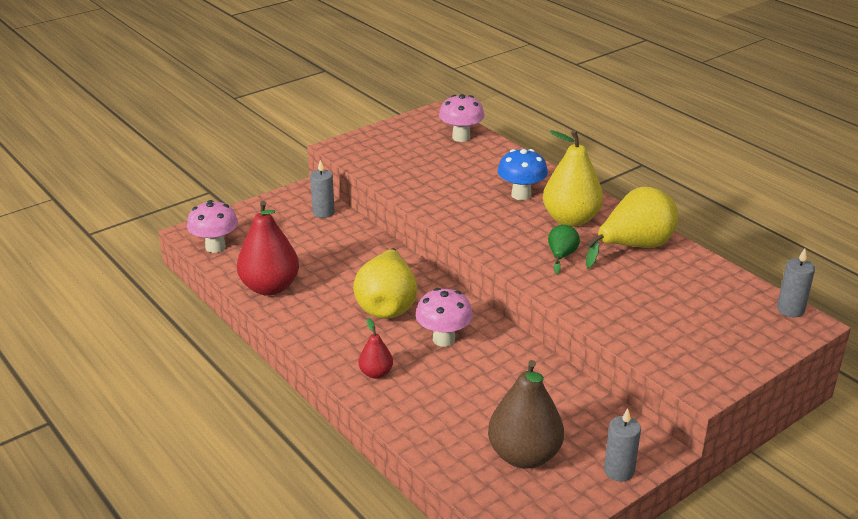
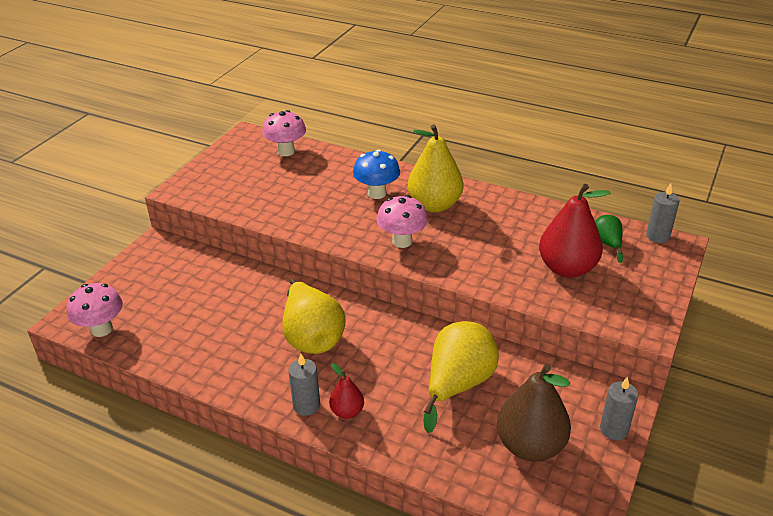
camera: 25 degrees left, 5 degrees up
(270, 287) = (186, 355): red pear -> red pear (567, 268)
(323, 212) = (190, 259): grey candle -> grey candle (306, 405)
(443, 339) = (385, 354): pink mushroom -> pink mushroom (402, 241)
(561, 256) = (451, 242): green pear -> green pear (607, 244)
(634, 247) = (503, 215): yellow pear -> yellow pear (458, 384)

